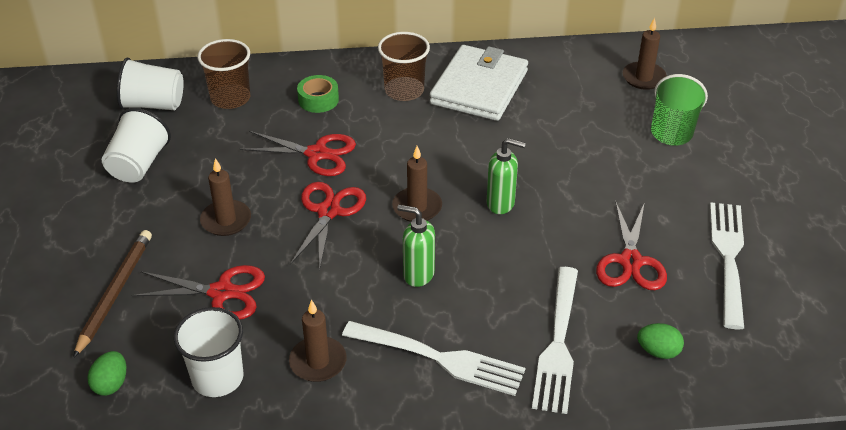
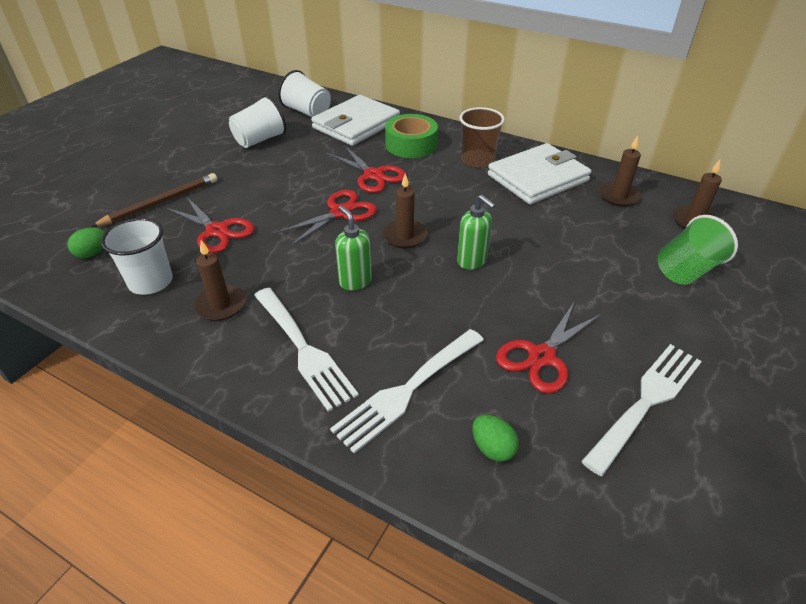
camera: 35 degrees right, 0 degrees up
(226, 220) = (271, 190): brown candle -> brown candle (619, 196)
(230, 98) = (356, 124): brown cup -> white wallet
(318, 100) = (411, 144): green tape -> green tape, size x1.57

